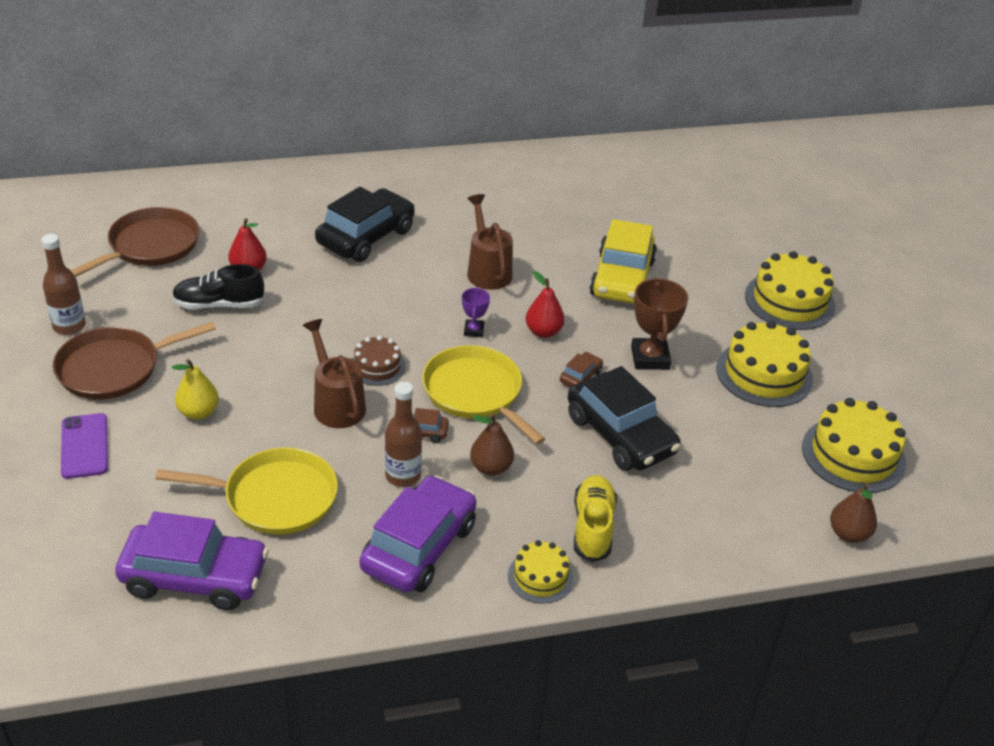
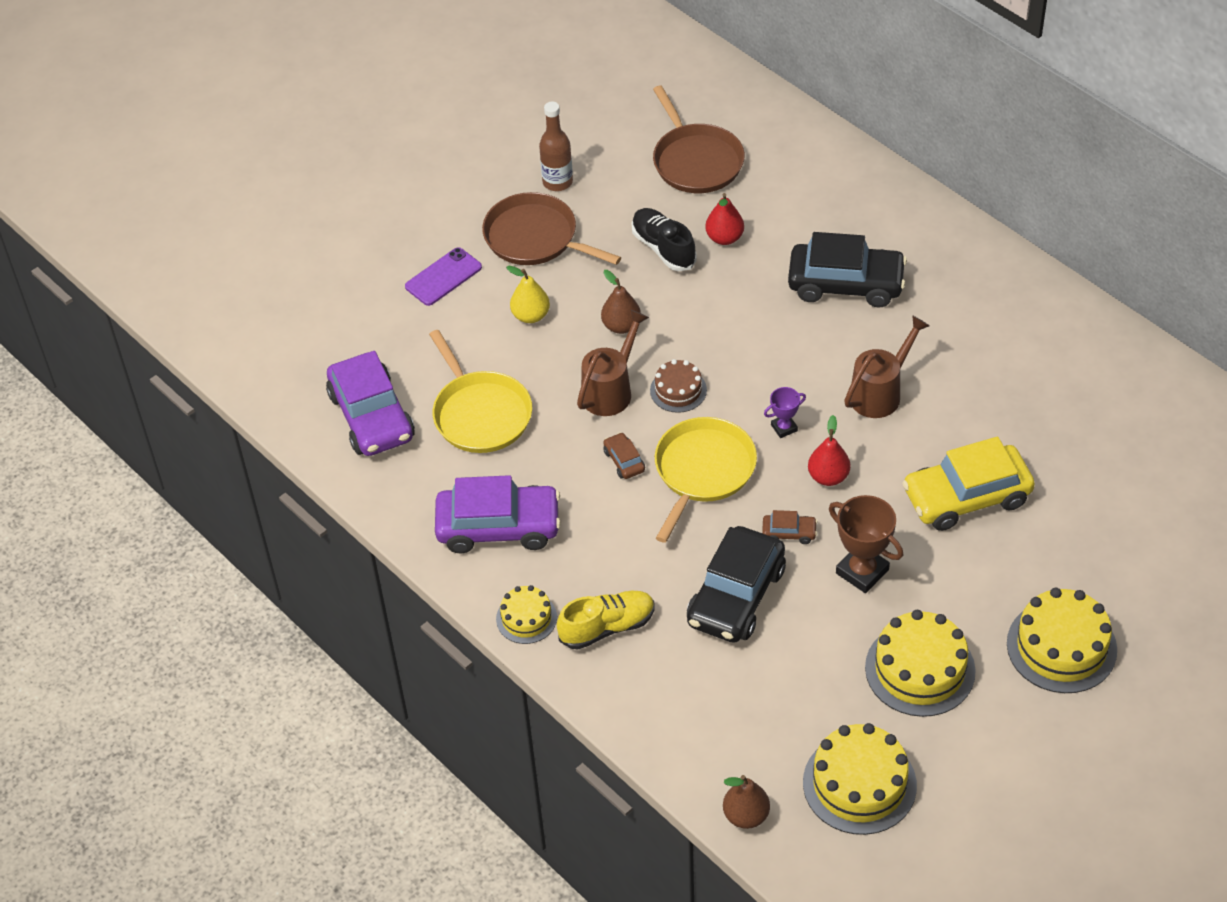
camera: 65 degrees right, 10 degrees up
(150, 246) = (696, 161): brown pan -> brown pan turned 60 degrees clockwise
(403, 476) = (565, 476): brown bottle -> none
(491, 467) = (621, 527): brown pear -> brown pear (621, 326)
(650, 358) = (862, 571): brown trophy -> brown trophy turned 75 degrees clockwise

